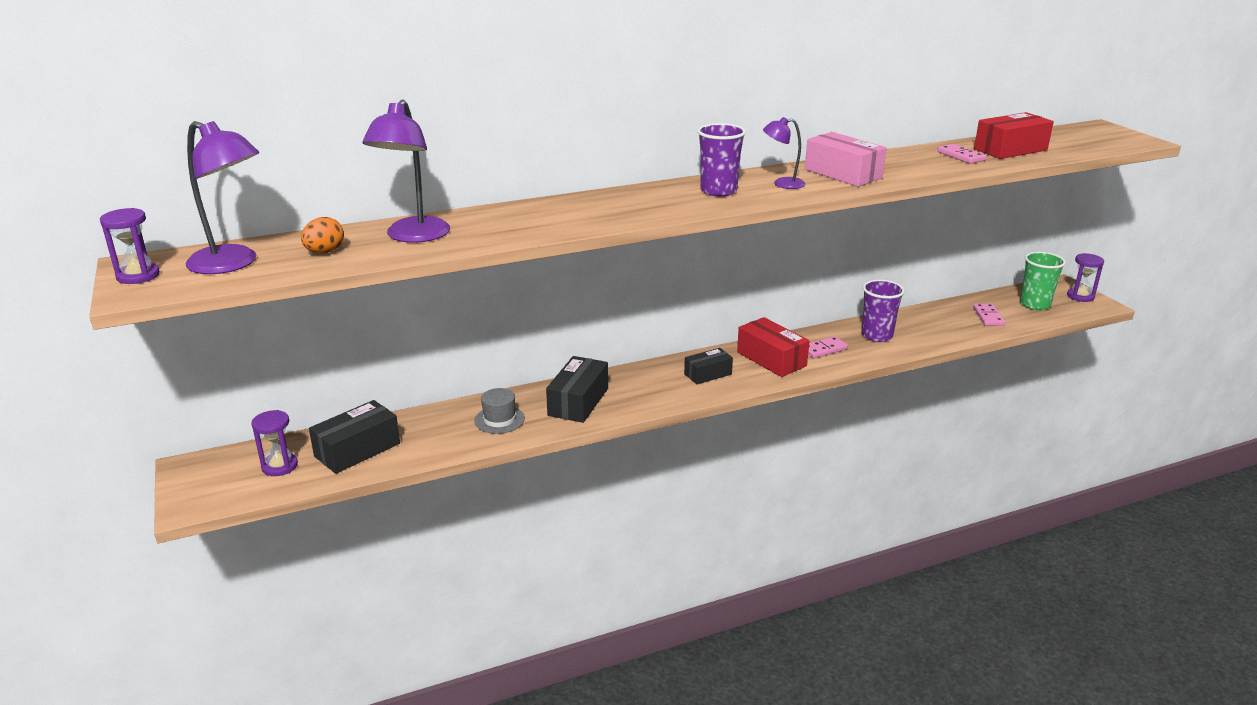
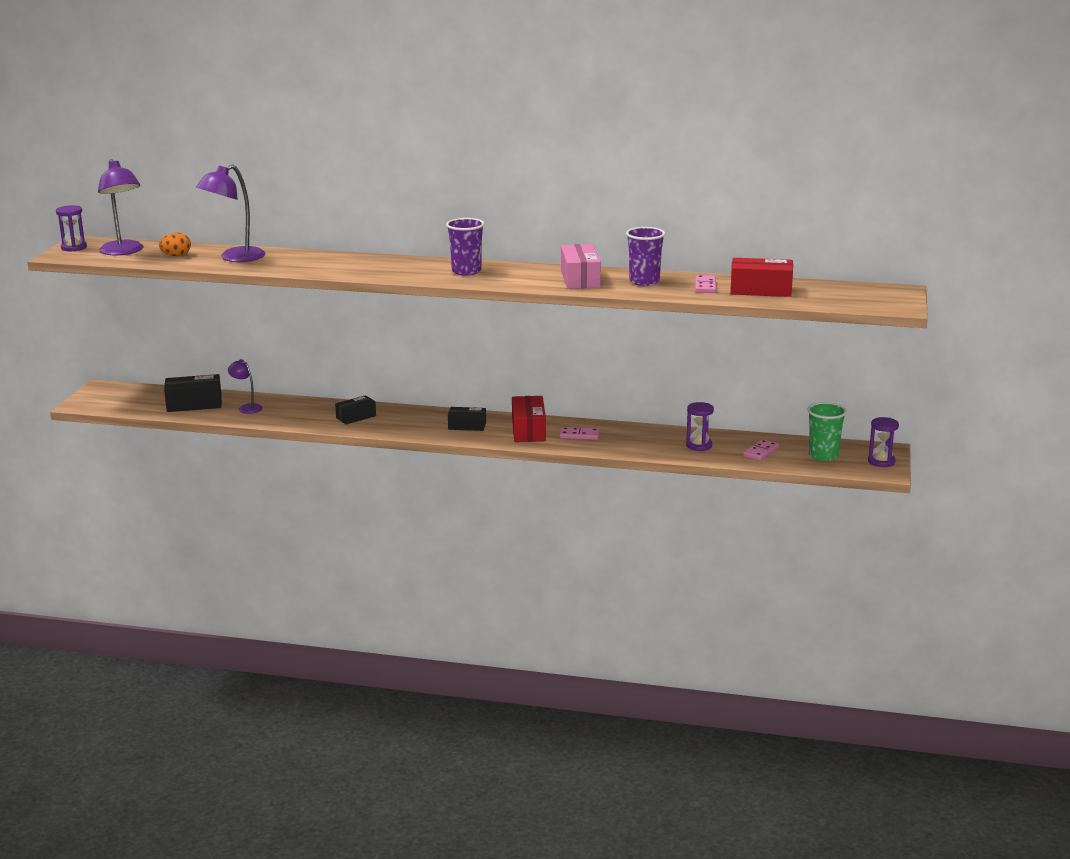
camera: 35 degrees right, 5 degrees down
(279, 466) = (145, 400): purple hourglass -> purple hourglass (699, 445)
(499, 419) = (294, 412): grey hat -> none
(578, 402) = (356, 417): black box -> black box, size x0.64
(782, 184) = (520, 276): purple lamp -> purple lamp (247, 408)
(877, 335) = (639, 438): purple cup -> purple cup (644, 281)

